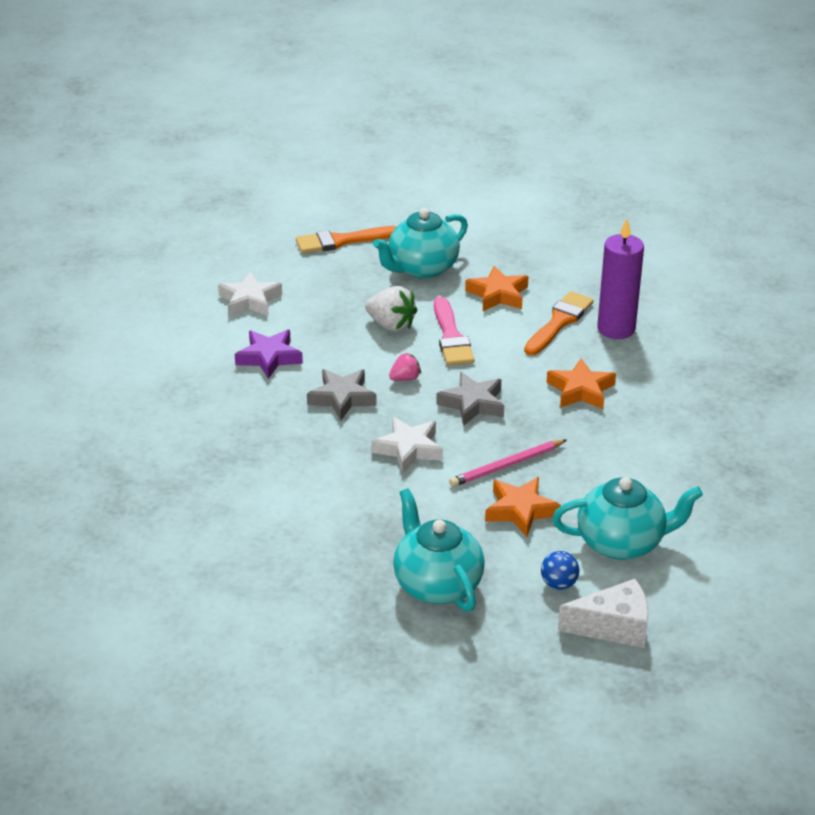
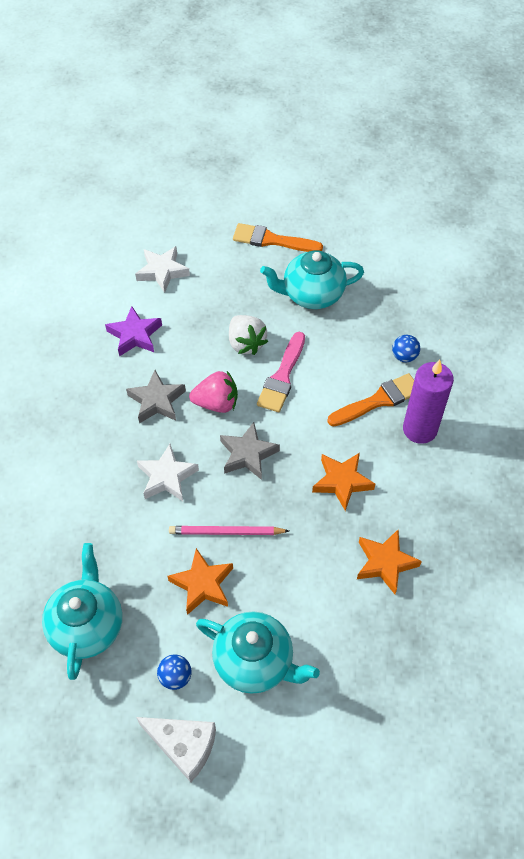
camera: 30 degrees right, 20 degrees up
(405, 378) = (216, 403): pink strawberry -> pink strawberry, size x1.70
(498, 294) = (351, 349): orange star -> orange star (385, 563)
(553, 283) = (404, 356): none -> blue ball

